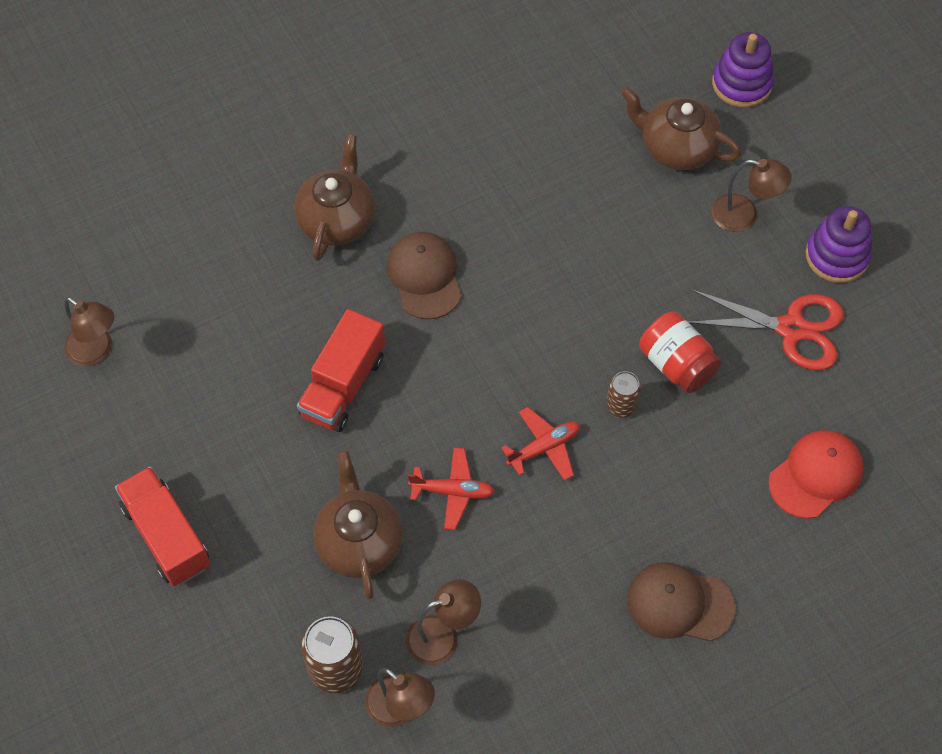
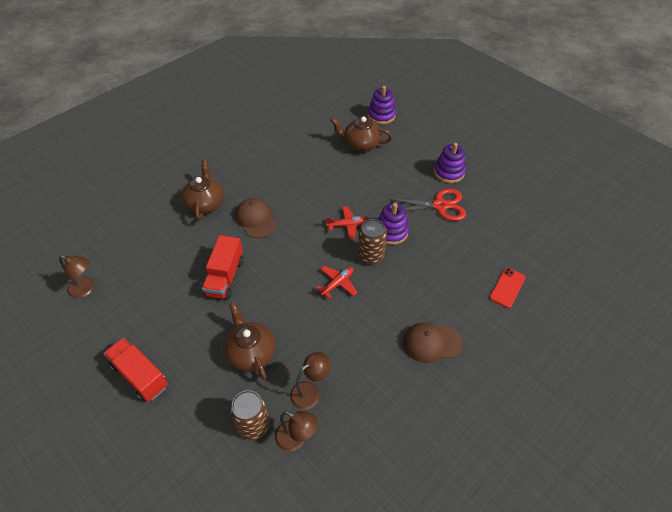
camera: 15 degrees left, 10 degrees down
(452, 491) = (296, 315): red plane -> red plane (347, 225)
(621, 406) = (370, 256): brown can -> brown can, size x1.66
(676, 364) = (391, 232): red jar -> purple stacking toy
(744, 216) = (401, 165): brown lamp -> none
(816, 475) = (476, 266): red cap -> none
(859, 533) = (507, 287): none -> red phone

